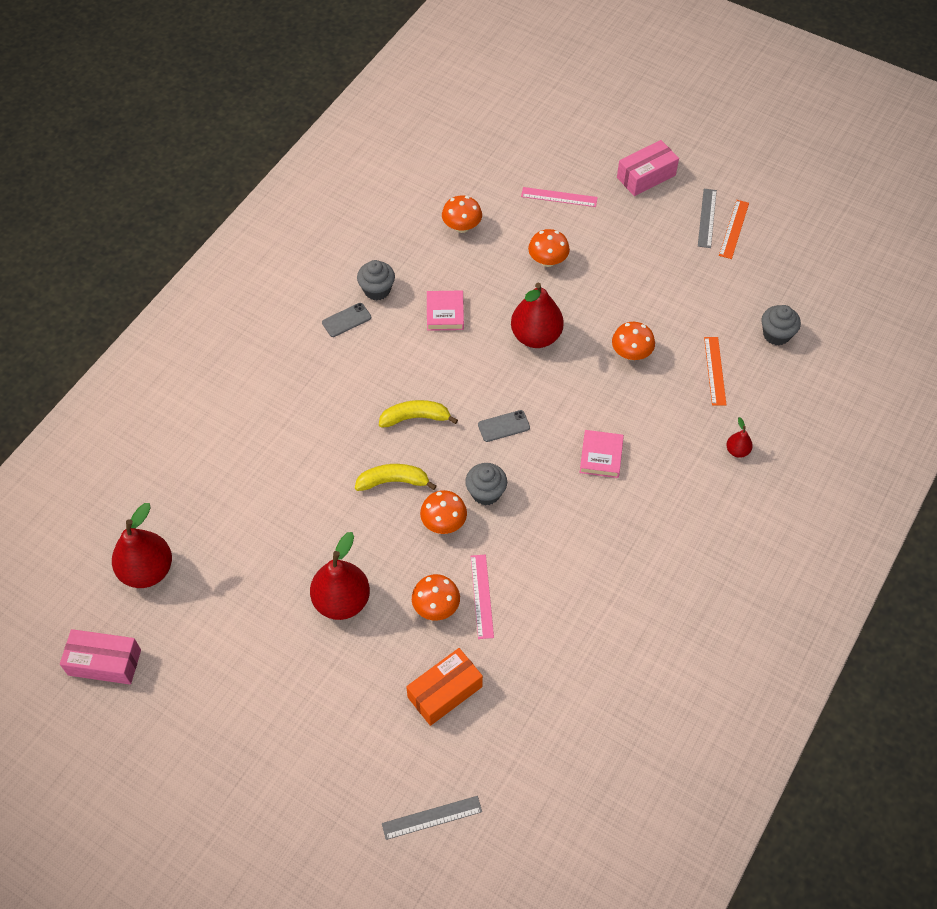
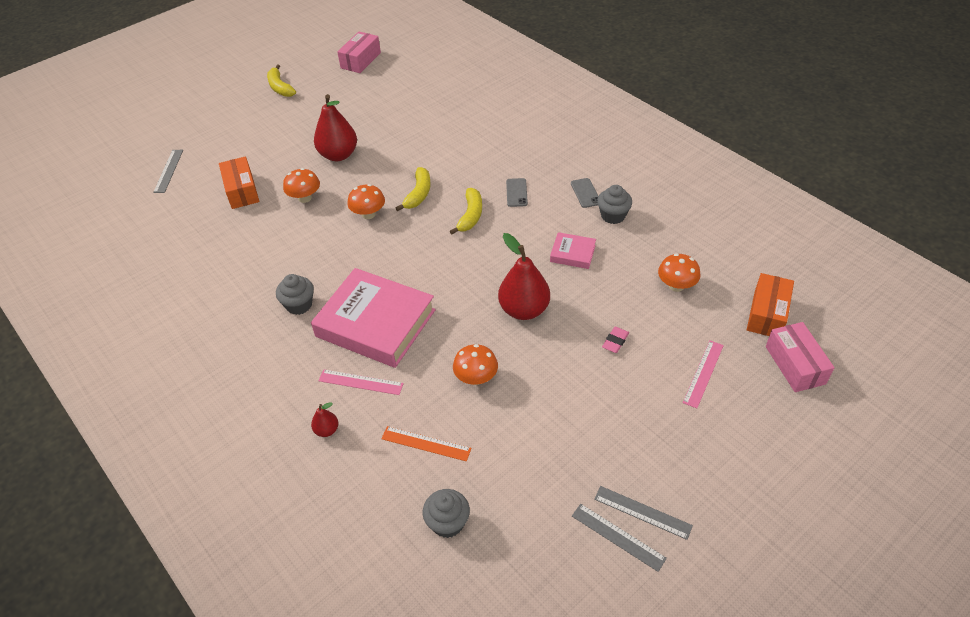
camera: 110 degrees right, 10 degrees down
(147, 570) = (412, 79): red pear -> none
(197, 754) = (280, 87): none -> yellow banana
(474, 162) = (767, 314): none -> orange box
(482, 596) = (297, 222): pink ruler -> pink ruler (360, 382)
(486, 493) = (381, 242): grey cupcake -> grey cupcake (299, 305)
(503, 426) = (437, 266): grey phone -> grey phone (516, 192)
(547, 260) = (615, 341): orange mushroom -> pink eraser
(601, 456) = (375, 323): pink book -> pink book, size x2.22
(646, 176) = (723, 468): pink box -> pink box (795, 365)
(734, 229) = (618, 537): orange ruler -> grey ruler

